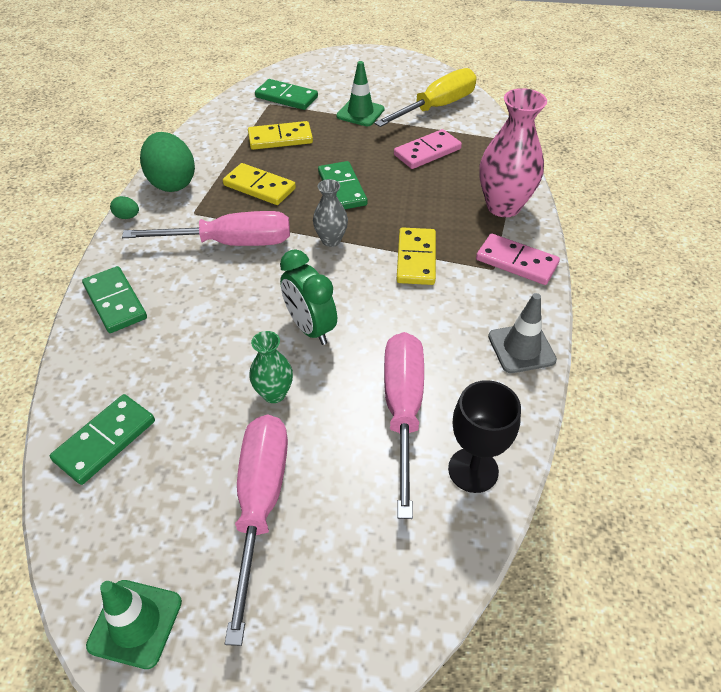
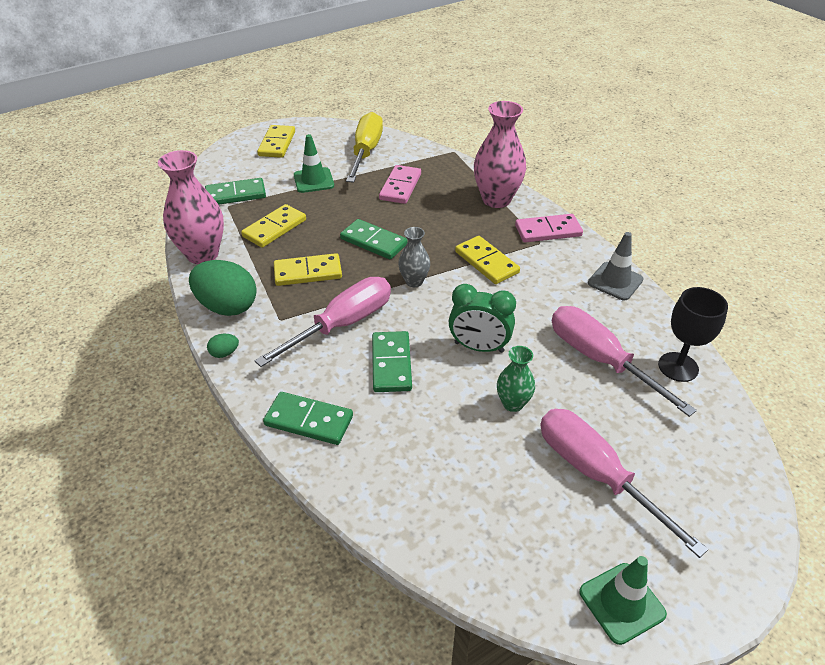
camera: 40 degrees left, 5 degrees down
(105, 440) = (442, 516): green domino -> green domino (391, 364)
(205, 133) = (202, 254): none -> pink vase
(370, 69) = (277, 144): none -> yellow domino

